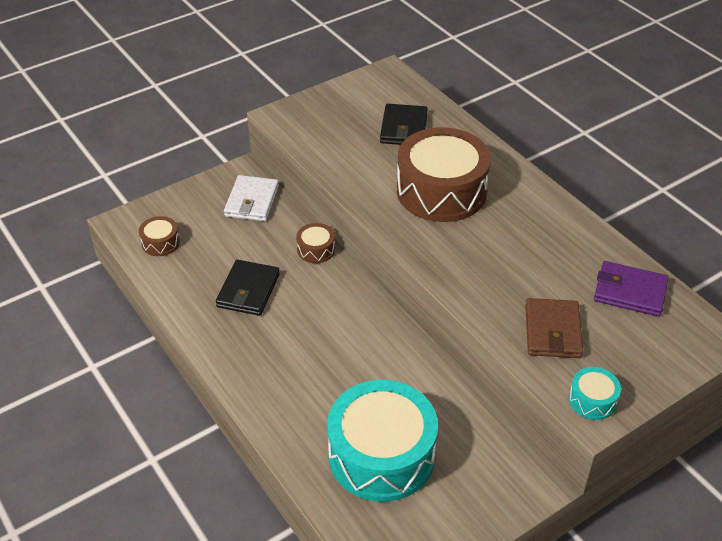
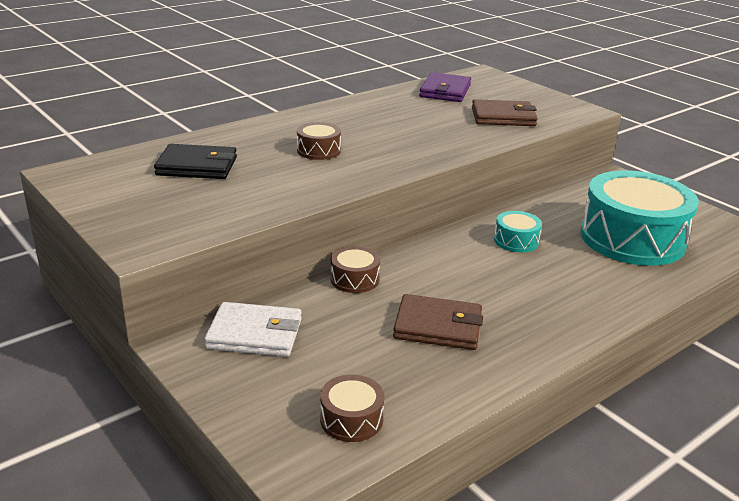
camera: 95 degrees left, 15 degrees down
(248, 290) = (438, 326): black wallet -> brown wallet
(441, 191) = (318, 150): brown drum -> brown drum, size x0.43
(592, 400) = (569, 110): turquoise drum -> turquoise drum (516, 241)

